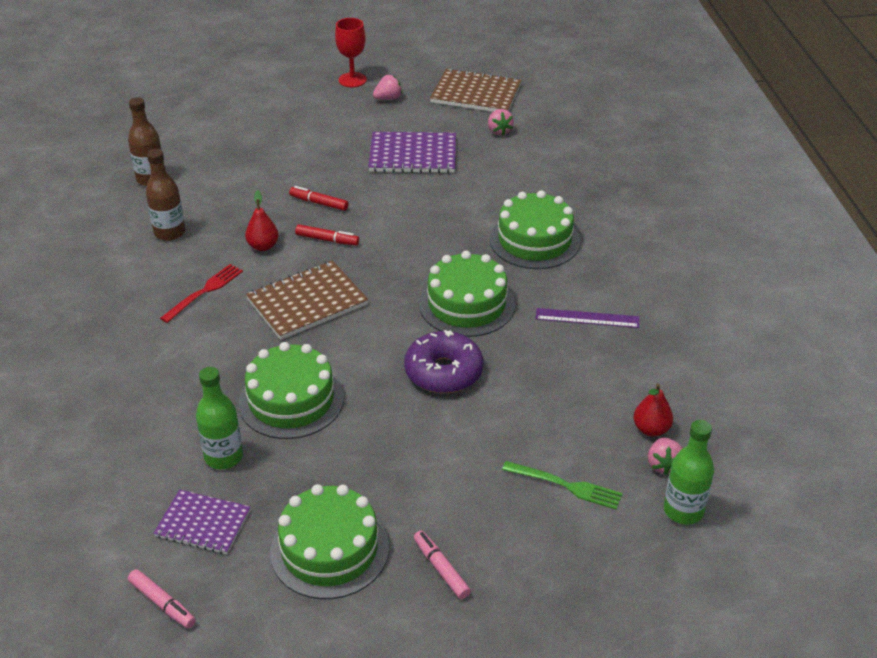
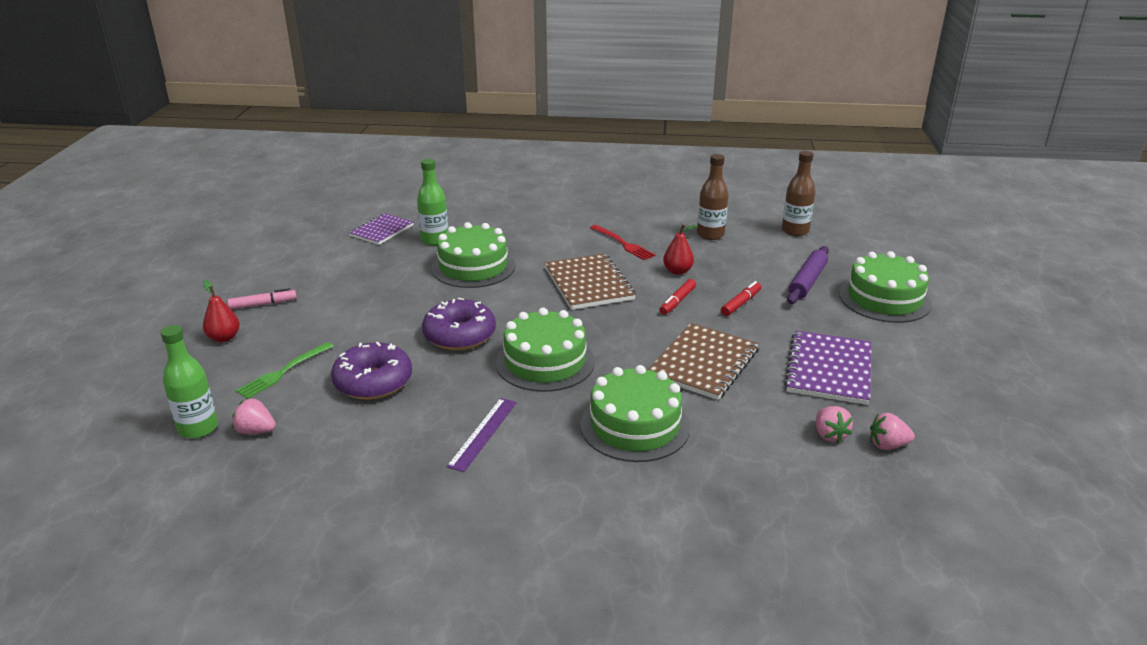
camera: 105 degrees right, 10 degrees down
(162, 603) = (332, 217): pink marker -> none
(264, 169) = (807, 281): none -> purple rolling pin
(329, 549) = (320, 267): green cake -> green cake (884, 299)
(352, 80) = (1008, 350): red goblet -> none
(388, 98) = (965, 370): pink strawberry -> pink strawberry (829, 435)
(476, 94) = (991, 443): brown notebook -> brown notebook (703, 363)
(550, 409) = (373, 382): none -> purple donut
(651, 429) = (302, 435): red pear -> red pear (224, 338)

